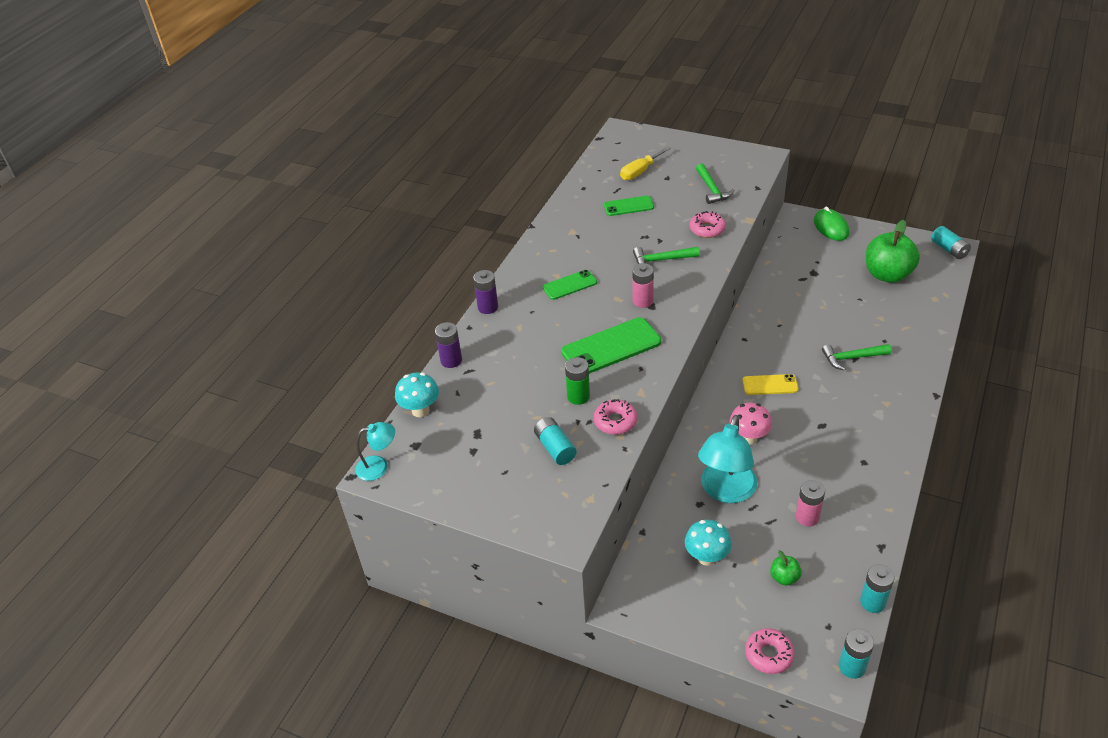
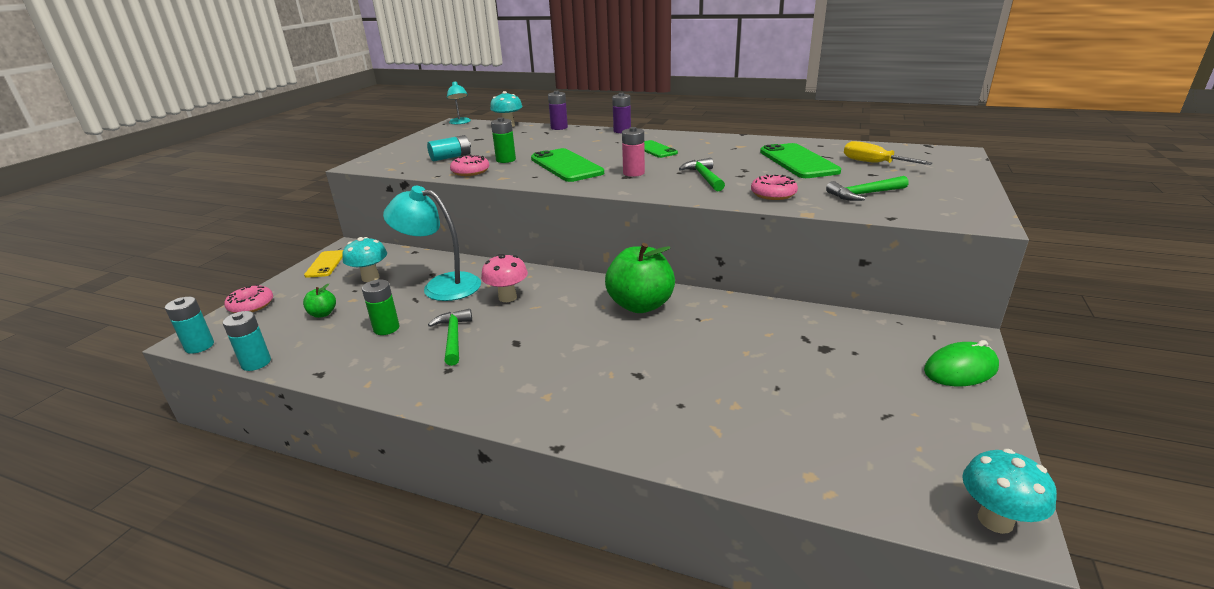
camera: 85 degrees right, 15 degrees down
(628, 206) = (798, 161): green phone -> green phone, size x1.71
(770, 385) = (587, 310): yellow phone -> yellow phone (325, 264)
(807, 517) = (386, 328): pink battery -> green battery
(852, 358) = (638, 372): green hammer -> green hammer (453, 337)
(887, 275) = (856, 422): green apple -> green apple (640, 305)
(949, 249) = (995, 520): turquoise battery -> turquoise mushroom

